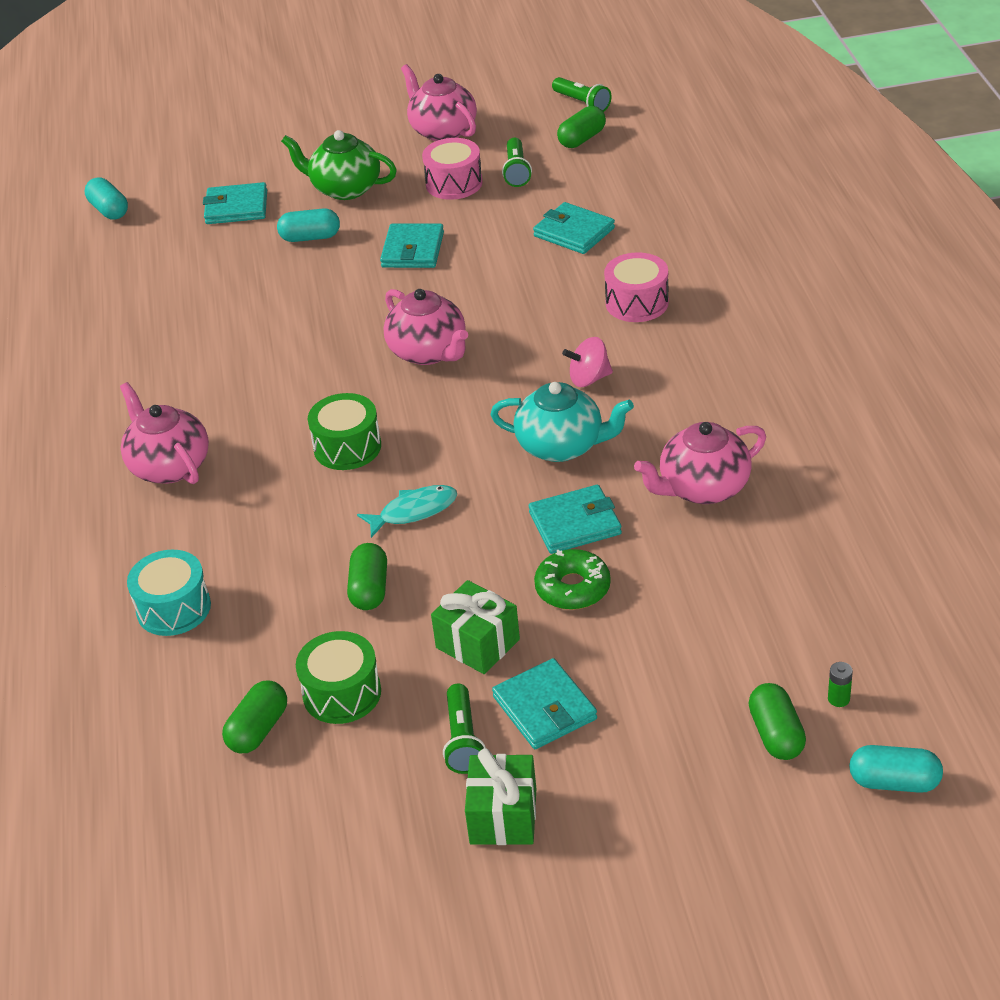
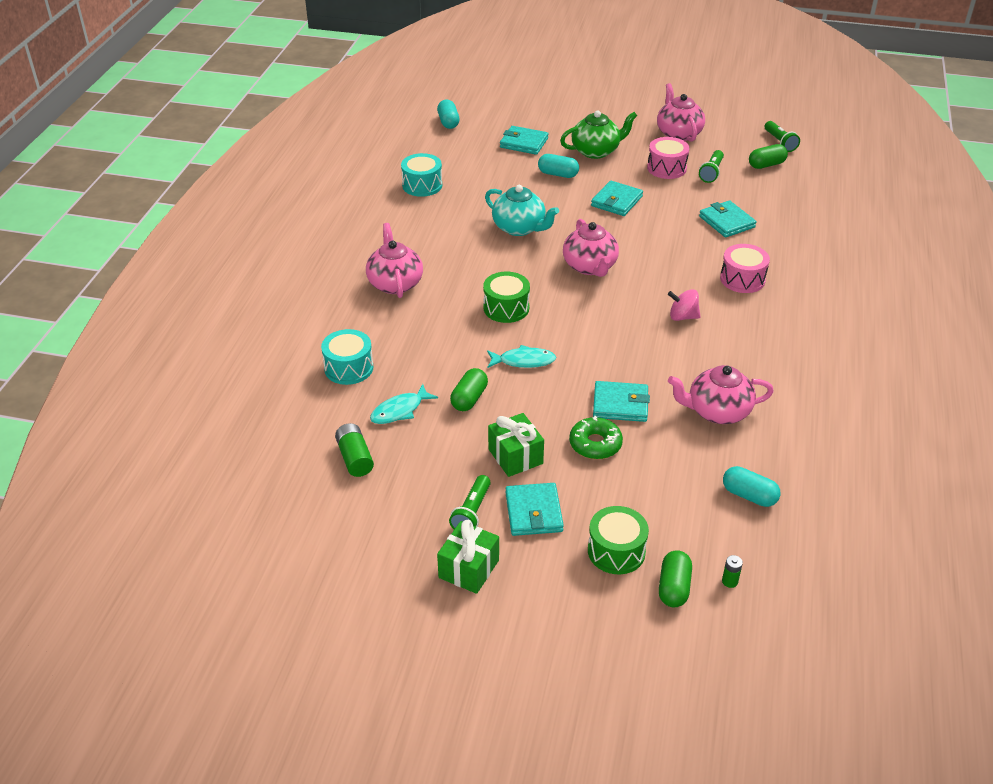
camera: 20 degrees right, 0 degrees up
(125, 313) = (422, 185): none -> turquoise drum
(258, 729) = (355, 458): green capsule -> green battery
(282, 640) = (400, 410): none -> turquoise fish
(342, 693) = (416, 455): green drum -> green drum (616, 551)
(345, 189) = (596, 151): green teapot -> green teapot turned 120 degrees clockwise
(562, 446) = (640, 353): turquoise teapot -> turquoise teapot (520, 228)
(894, 782) = (736, 651): turquoise capsule -> turquoise capsule (749, 495)

